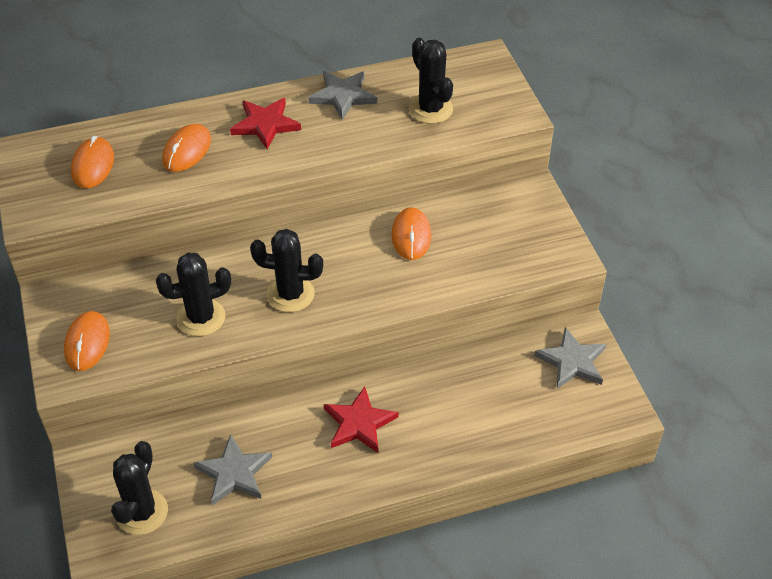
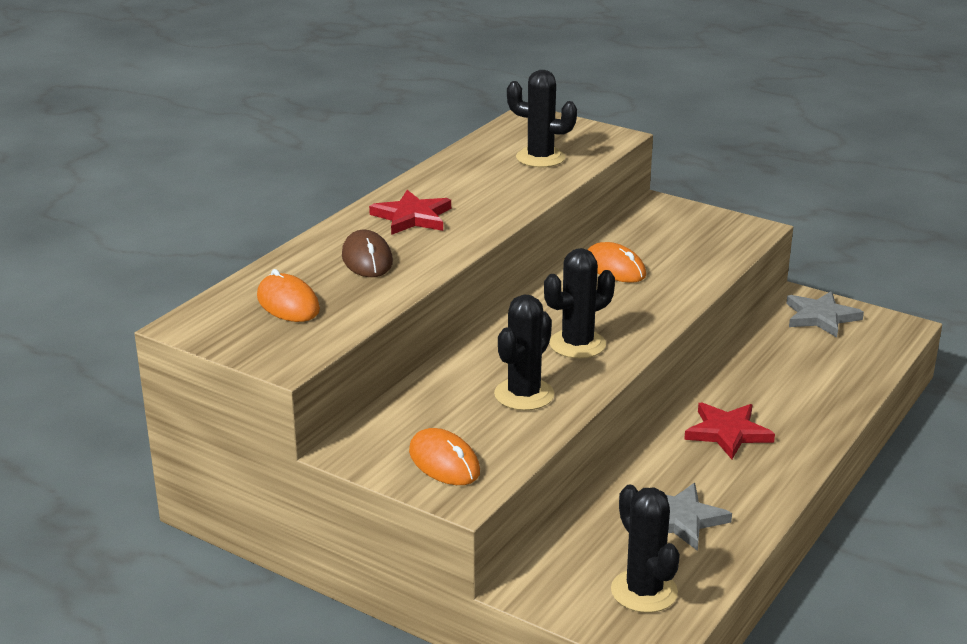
camera: 40 degrees left, 20 degrees down
(187, 150) = (367, 259): orange mouse -> brown mouse
(343, 96) = (450, 176): grey star -> none

